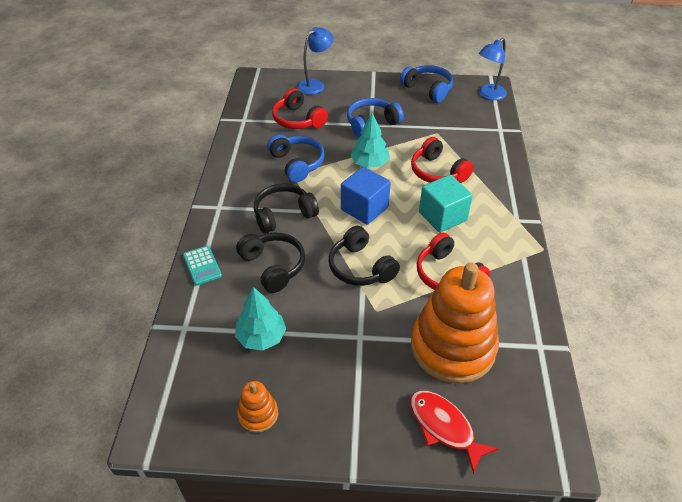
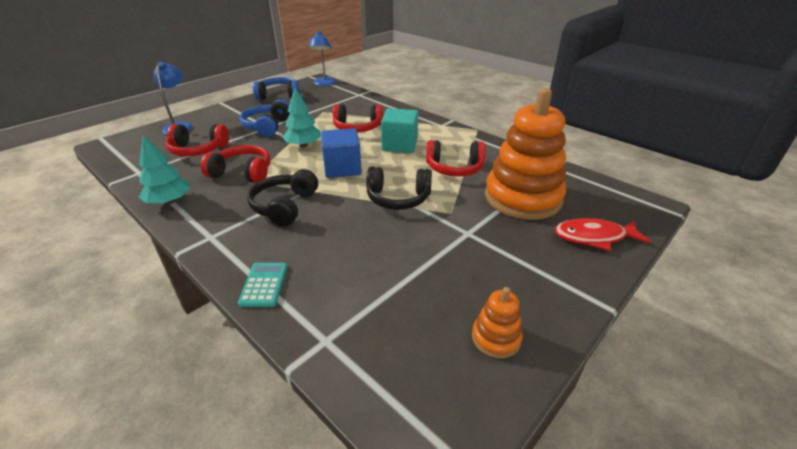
camera: 50 degrees left, 10 degrees down
(202, 266) = (264, 285): turquoise calculator -> turquoise calculator turned 105 degrees counterclockwise
(261, 337) = (405, 288): turquoise tree -> turquoise tree (169, 201)
(273, 266) = (333, 240): black headphones -> none
(297, 163) = (242, 173): blue headphones -> red headphones

